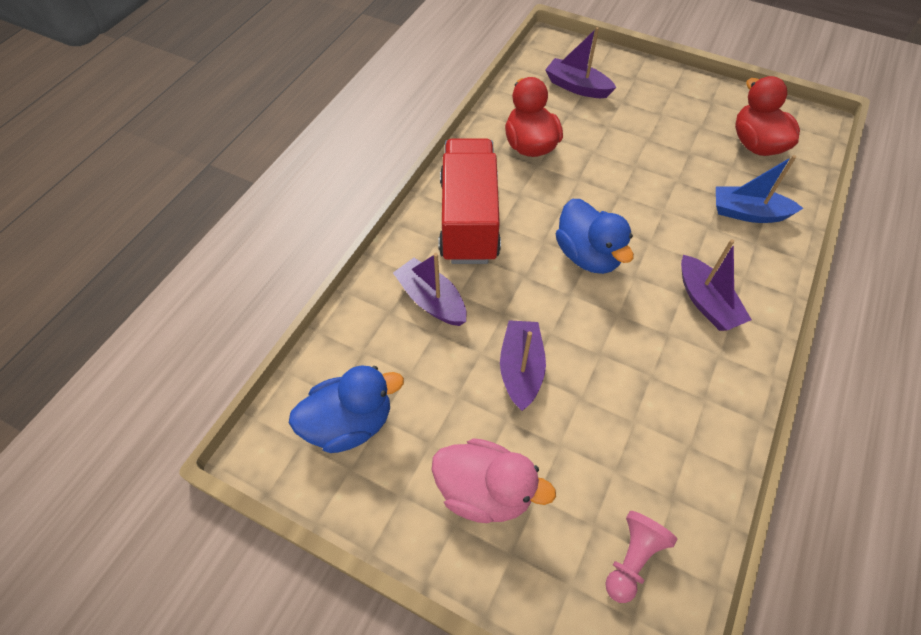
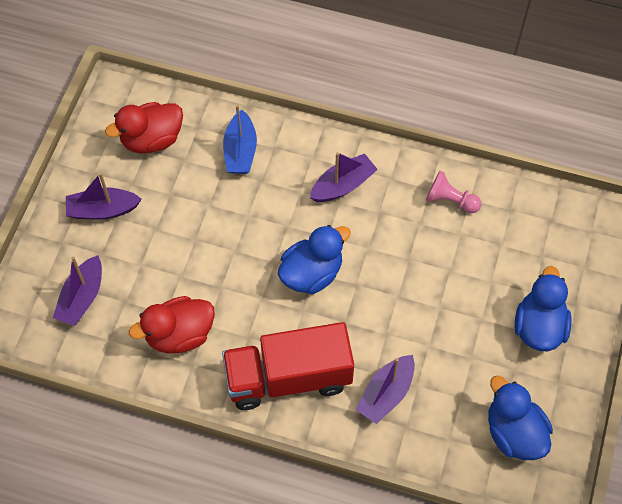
camera: 100 degrees left, 5 degrees up
(485, 491) = (539, 327): pink duck -> blue duck
(521, 369) = (436, 314): purple boat -> purple boat (103, 210)
(632, 558) = (557, 233): pink pawn -> pink pawn (450, 200)

